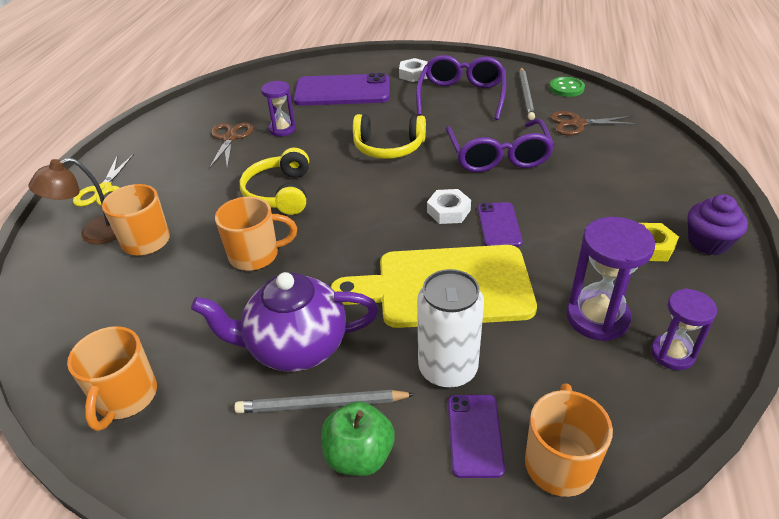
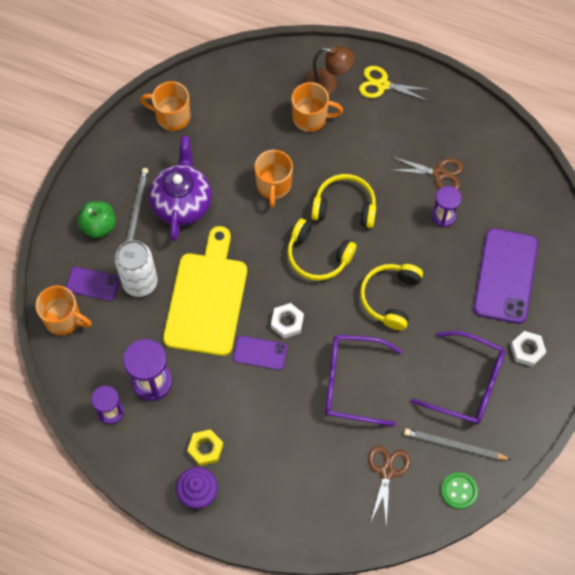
camera: 100 degrees right, 25 degrees up
(94, 233) = (328, 84): brown lamp -> brown lamp turned 120 degrees clockwise
(352, 202) = (317, 256): none -> yellow headphones

